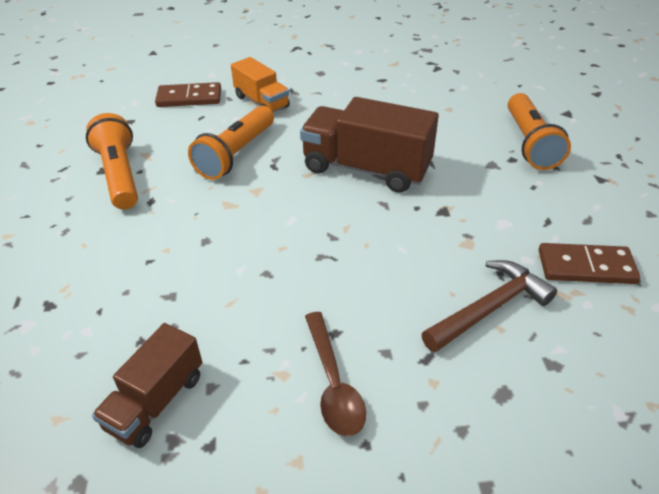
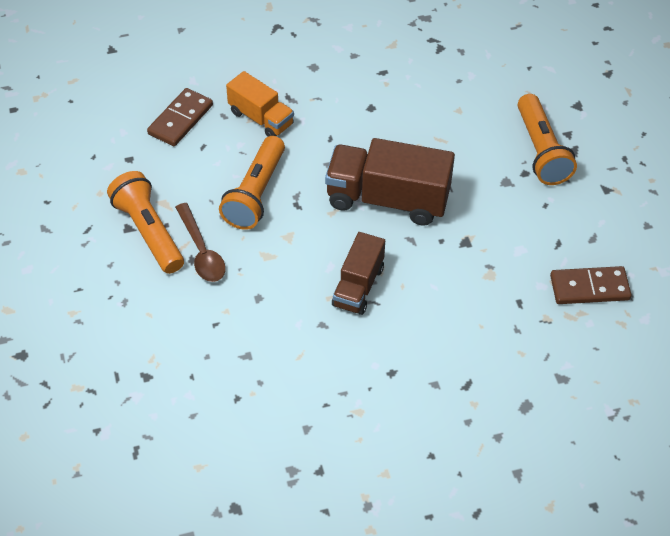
camera: 10 degrees left, 10 degrees up
(156, 401) = (268, 444): brown truck -> brown truck (358, 286)
(189, 98) = (180, 119): brown domino -> brown domino turned 45 degrees counterclockwise
(333, 383) = (399, 414): brown spoon -> brown spoon (201, 251)
(490, 308) = (512, 336): brown hammer -> none

